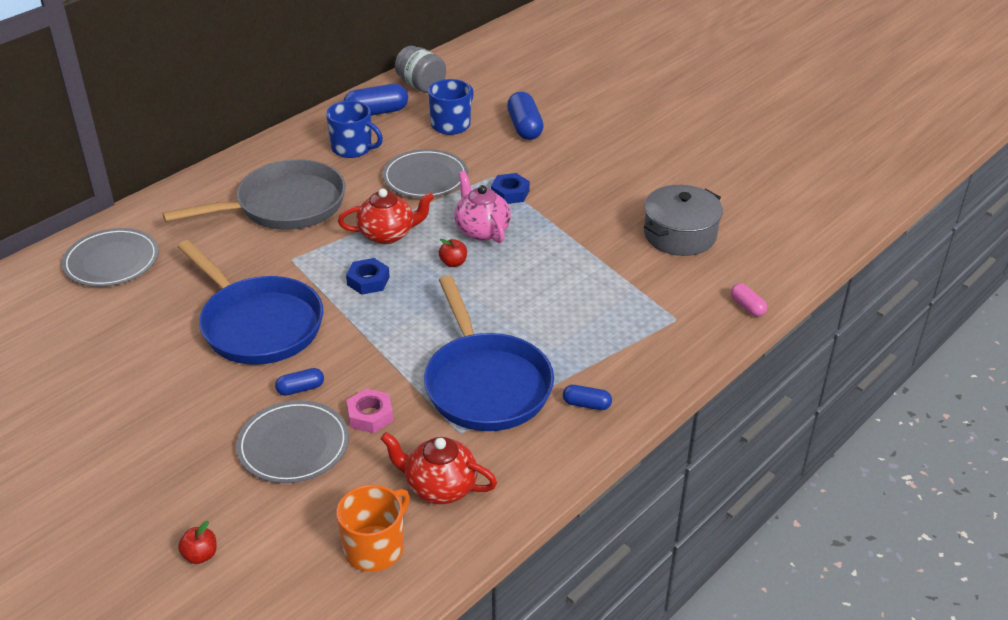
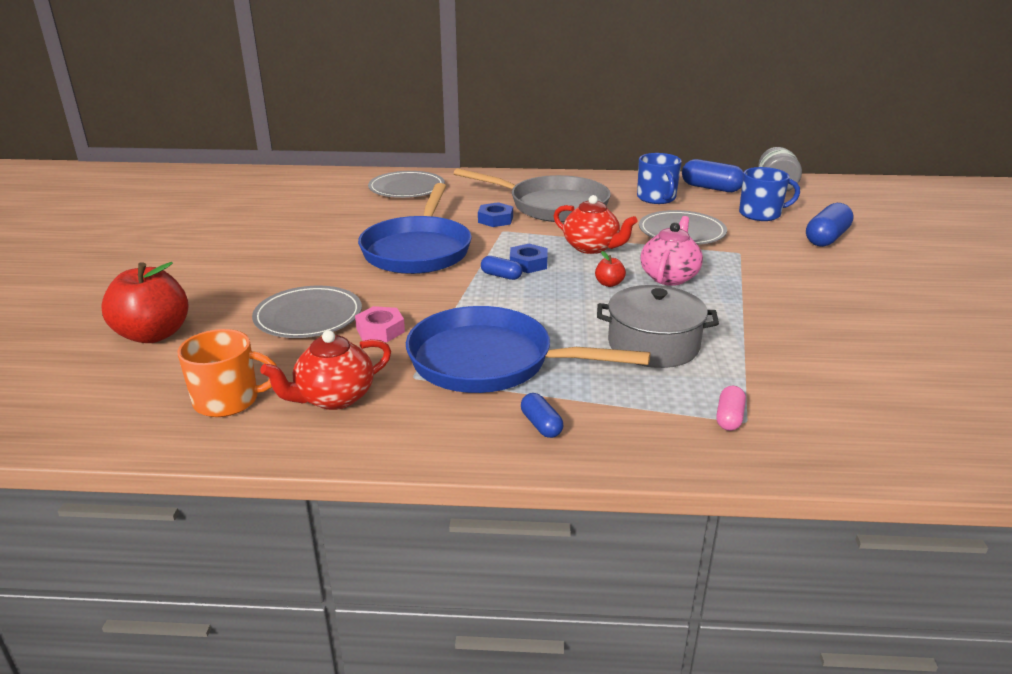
camera: 50 degrees right, 10 degrees down
(200, 555) = (153, 334): red apple -> red apple, size x2.29
(300, 389) = (372, 292): blue capsule -> blue capsule (501, 276)
(440, 487) = (334, 398): red teapot -> red teapot turned 105 degrees counterclockwise
(485, 384) = (489, 361): blue pan -> blue pan turned 75 degrees clockwise
(510, 193) = (737, 268): blue nut -> blue nut (495, 219)
(680, 235) = (866, 367): grey pot -> grey pot (653, 345)
(747, 307) = (851, 459): pink capsule -> pink capsule (729, 418)

